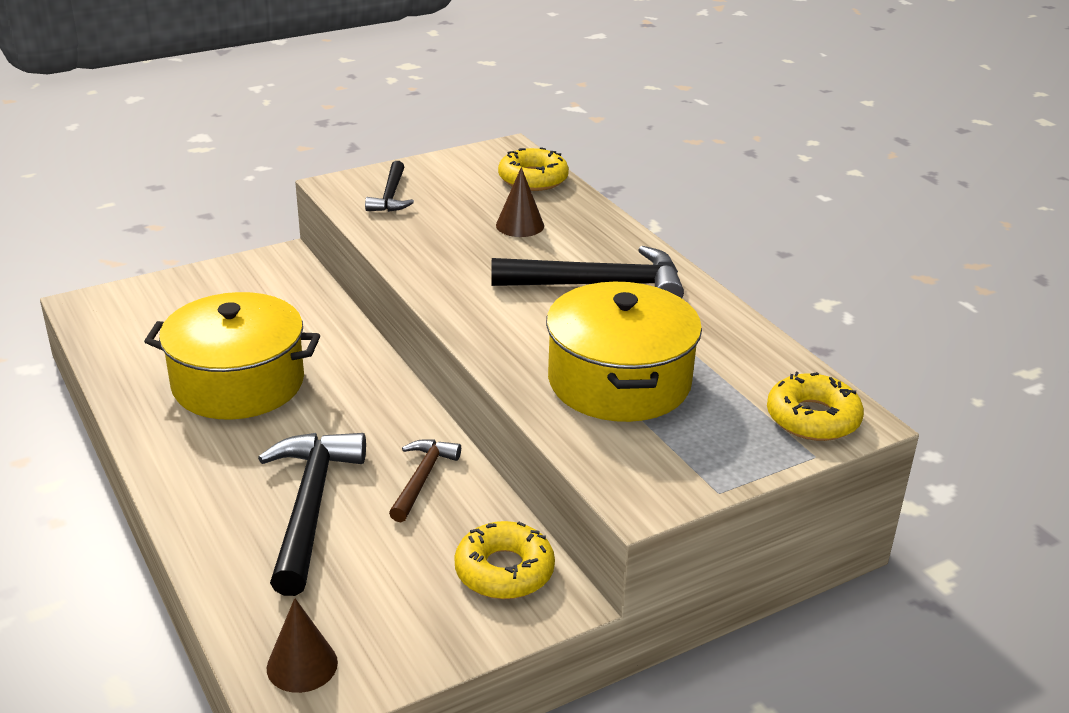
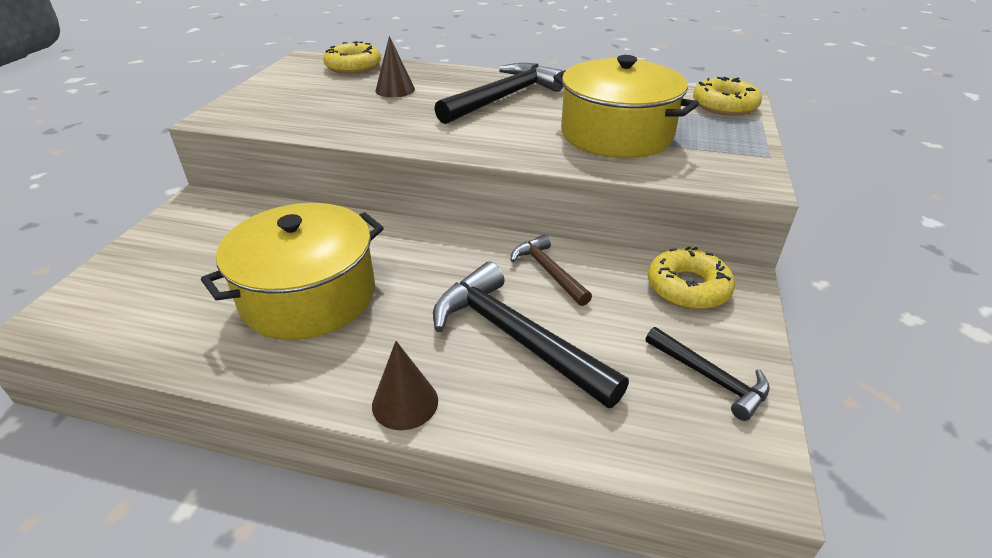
camera: 45 degrees left, 5 degrees up
(302, 665) = (711, 441): brown cone -> brown cone (405, 403)
(391, 196) = (271, 108): black hammer -> black hammer (710, 377)

